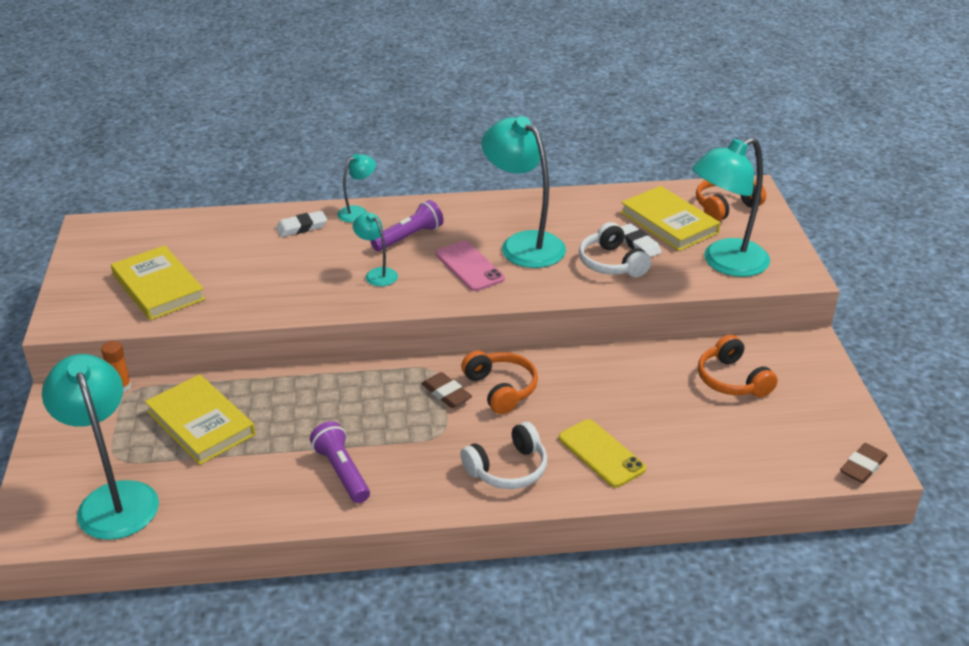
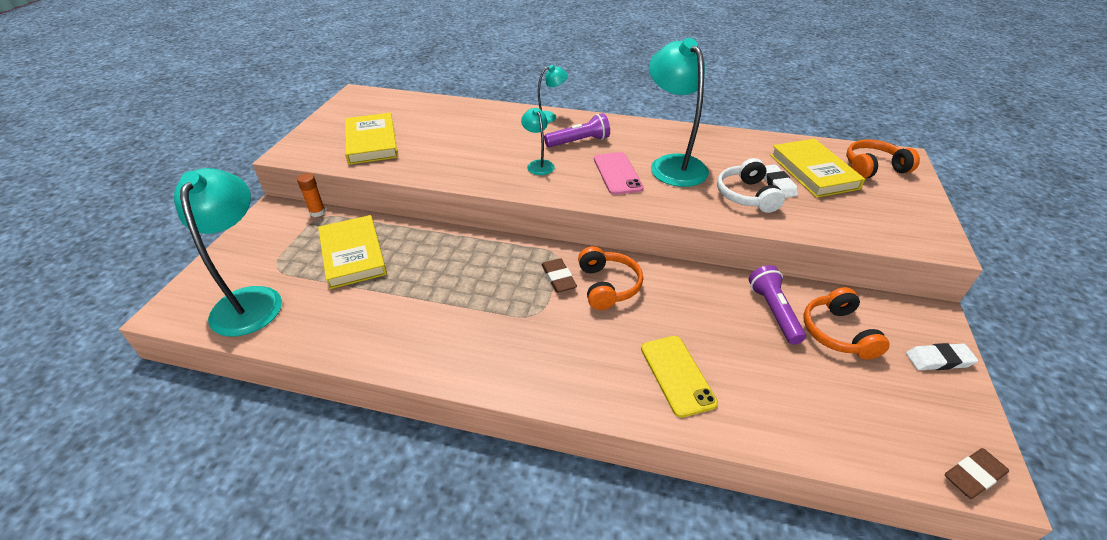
camera: 20 degrees right, 5 degrees up
(301, 227) = (501, 120): white eraser -> white eraser (939, 360)
(342, 472) = (434, 327): purple flashlight -> purple flashlight (773, 311)
(508, 469) = (580, 365): white headphones -> none
(725, 263) = (860, 217): turquoise lamp -> none

